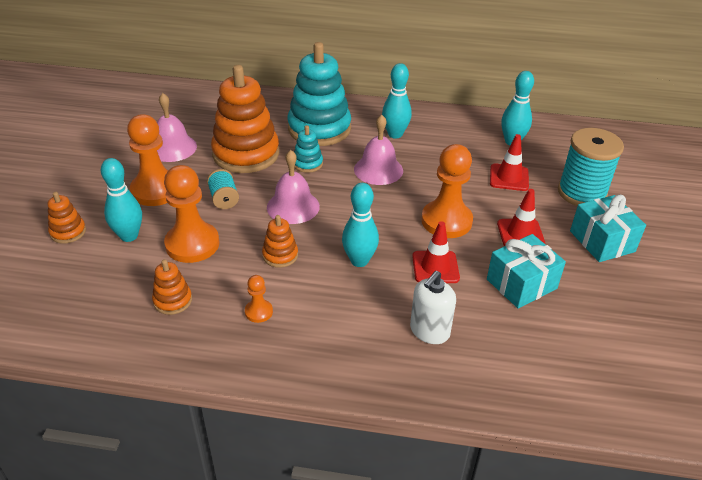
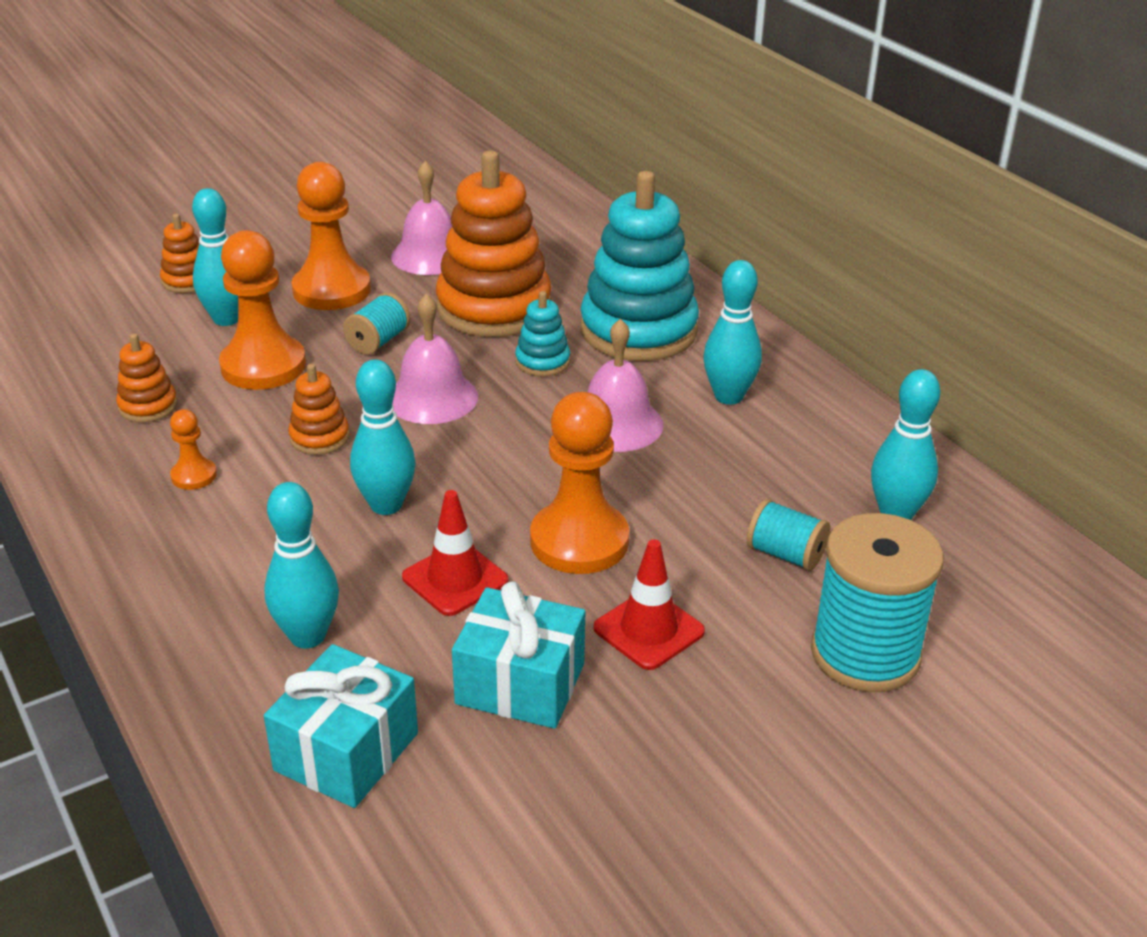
camera: 50 degrees right, 5 degrees down
(429, 331) = (307, 636): white soap dispenser -> turquoise bowling pin
(509, 177) = (785, 554): red traffic cone -> turquoise spool
(602, 241) = (754, 734): turquoise gift -> turquoise gift (346, 751)

